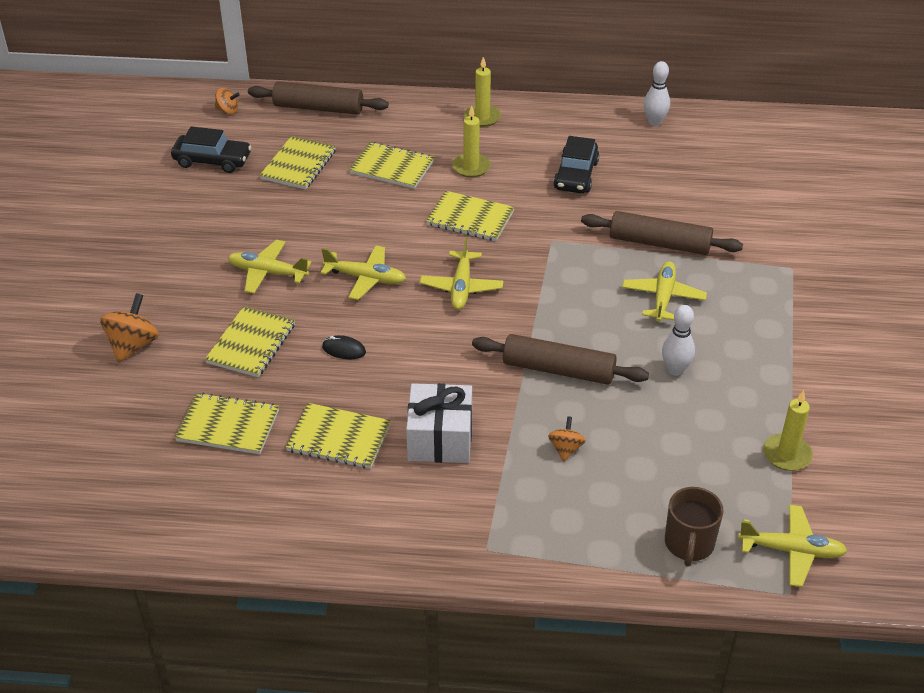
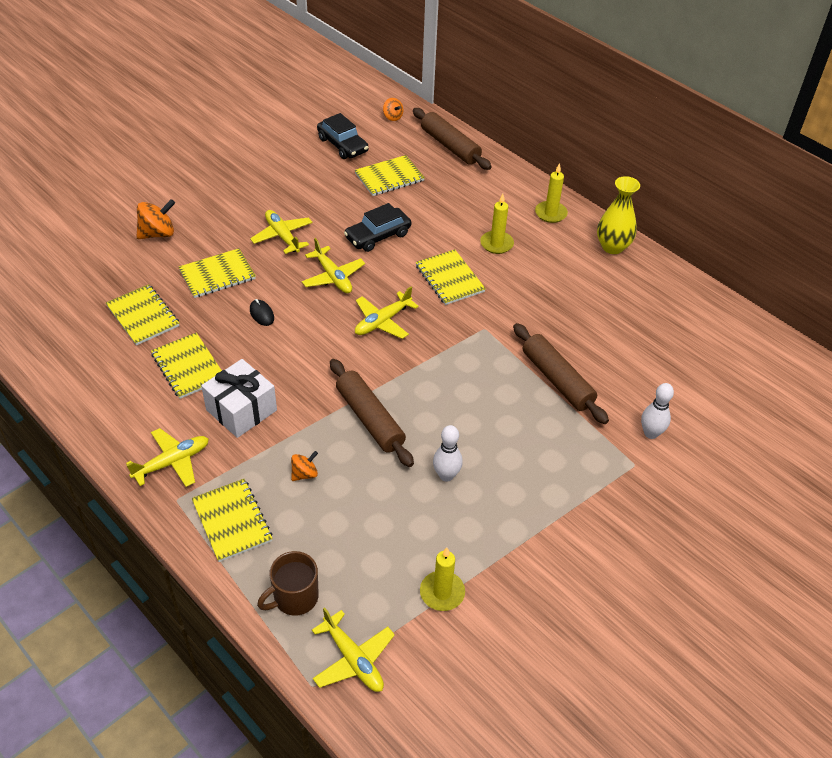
camera: 40 degrees right, 5 degrees up
(392, 167) = (444, 213): yellow notebook -> yellow notebook (232, 521)
(566, 116) = (612, 247): none -> yellow vase
(576, 175) = (562, 293): black car -> black car (378, 236)
(654, 122) = (675, 289): white bowling pin -> white bowling pin (651, 433)
(663, 297) = (507, 419): yellow plane -> yellow plane (172, 462)

